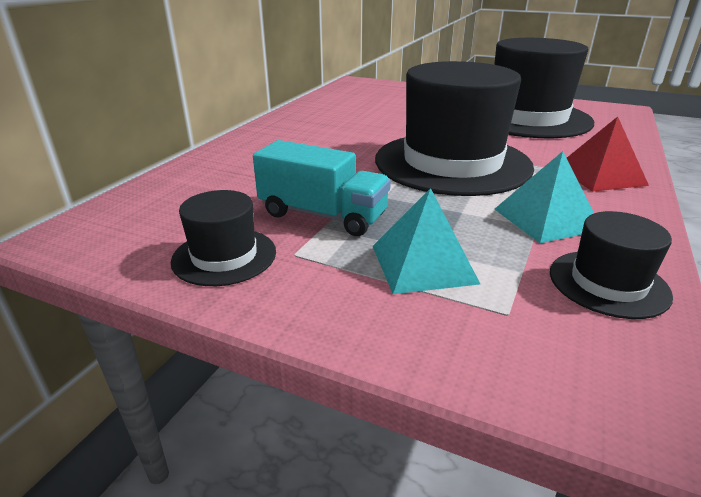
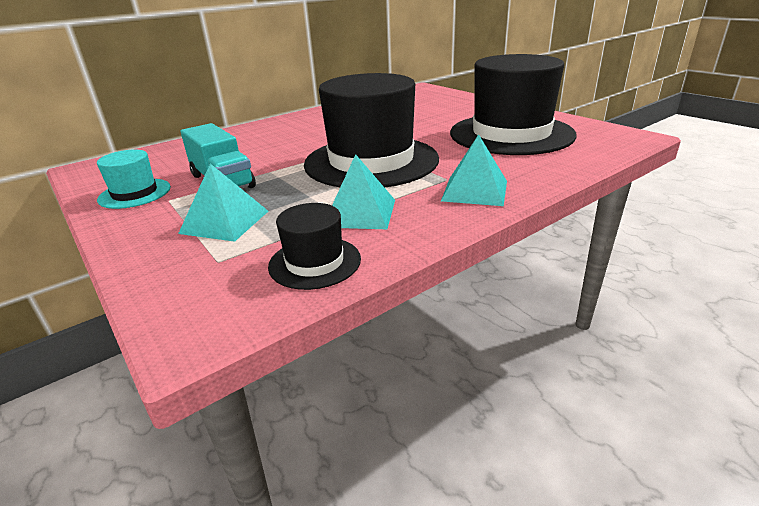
camera: 30 degrees right, 0 degrees up
(224, 256) = (135, 193): black hat -> turquoise hat
(600, 175) = (474, 190): red pyramid -> turquoise pyramid

